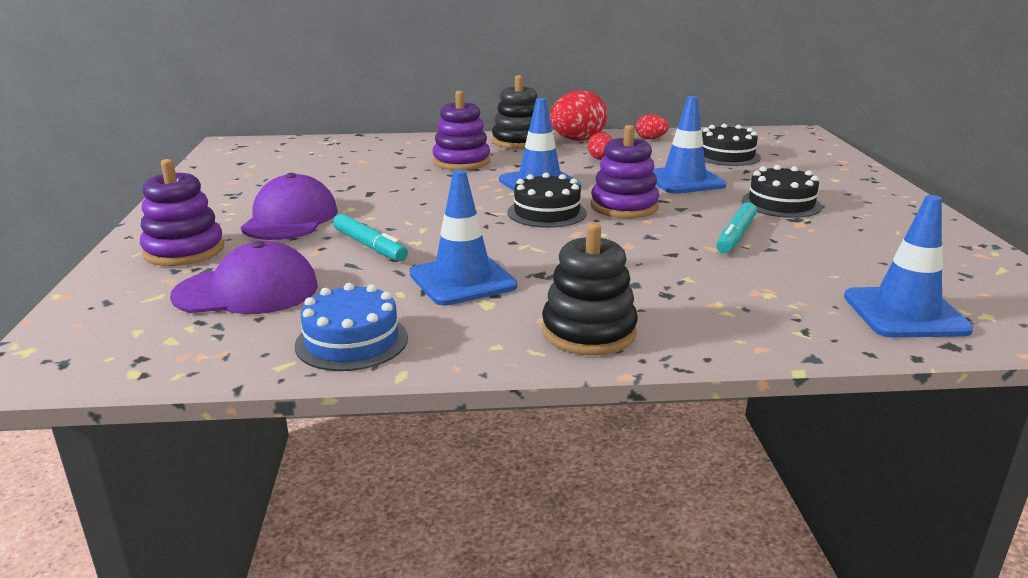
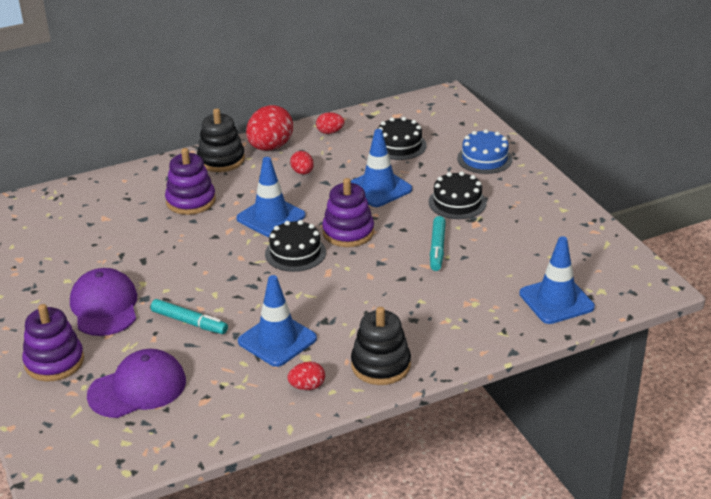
camera: 20 degrees left, 10 degrees up
(352, 341) = (242, 411): blue cake -> blue cake (484, 159)
(464, 333) = (307, 386): none -> red egg

